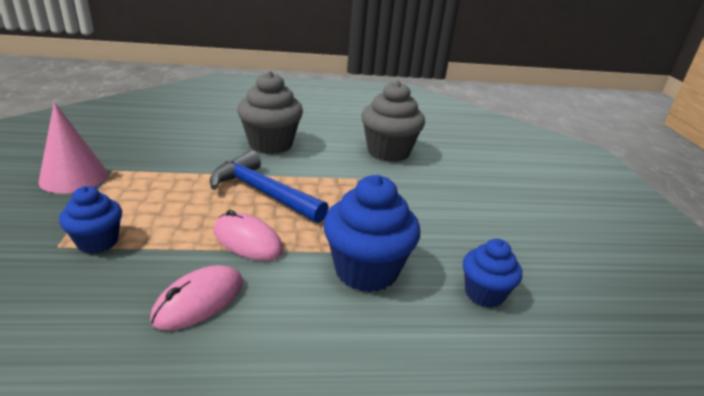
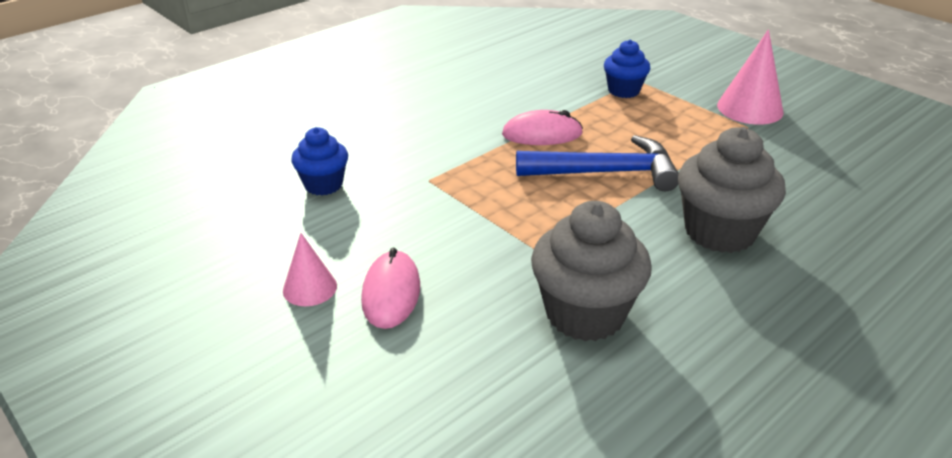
camera: 145 degrees right, 5 degrees up
(199, 301) = (507, 97): pink mouse -> pink mouse (391, 293)
(366, 270) = (431, 157): blue cupcake -> none
(528, 222) = (310, 288): none -> pink cone

